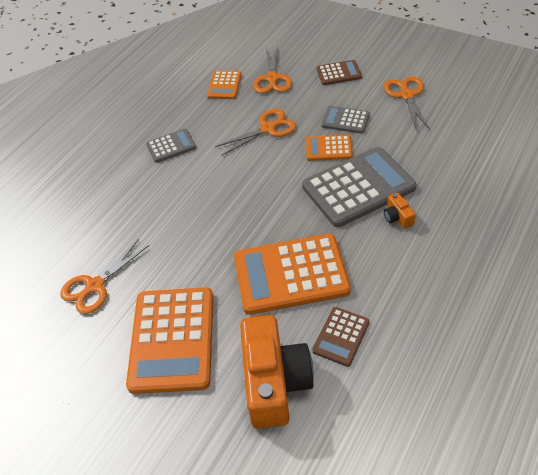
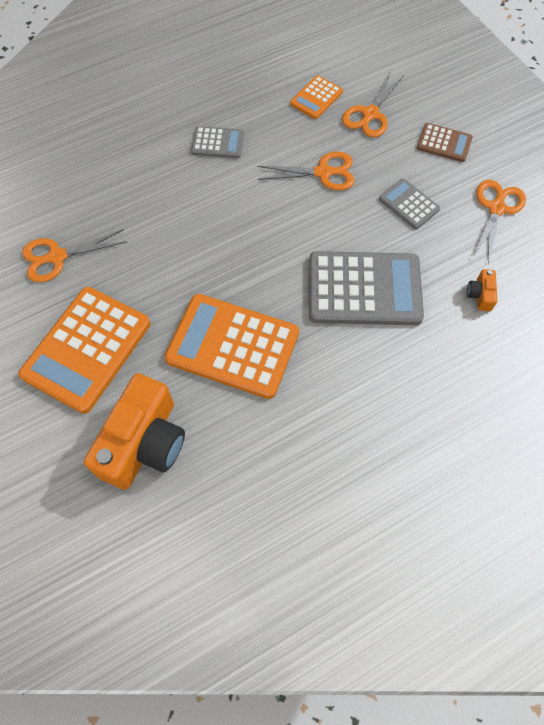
camera: 25 degrees right, 15 degrees up
(328, 148) = (367, 228): orange calculator -> none
(341, 336) = (232, 436): brown calculator -> none
(397, 217) = (378, 344): orange camera -> orange camera (480, 295)

